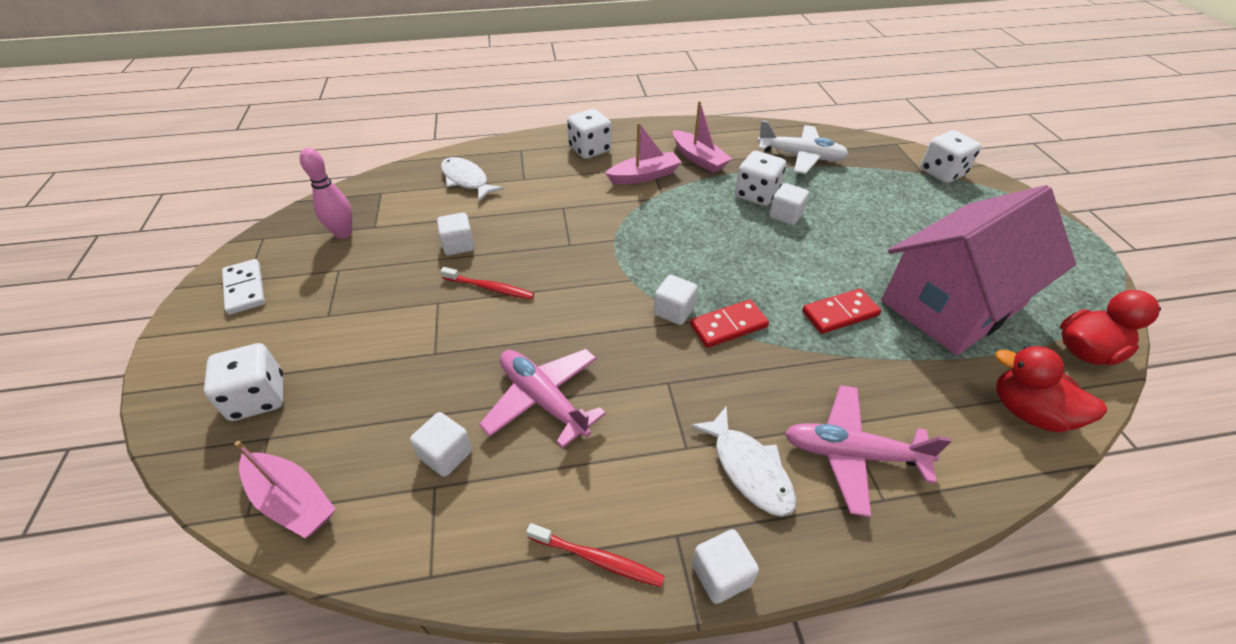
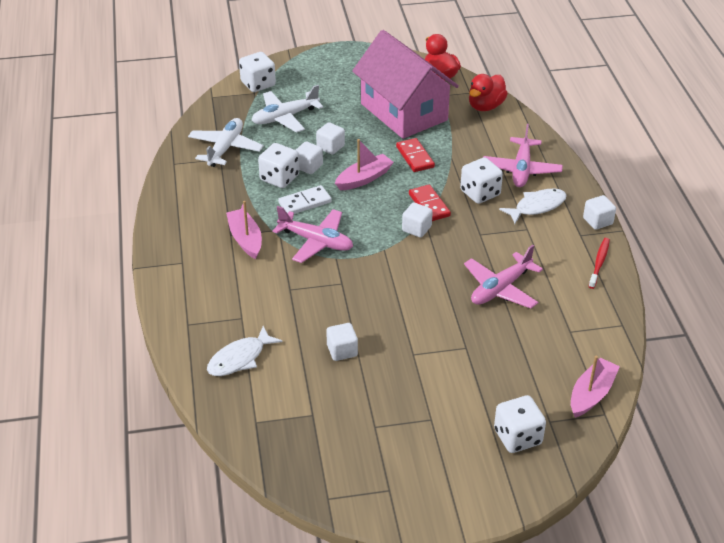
camera: 90 degrees left, 5 degrees down
(245, 288) = (401, 486): white domino -> white domino (305, 202)
(343, 233) = (322, 435): pink bowling pin -> none
(446, 454) = (548, 329): white cube -> white cube (330, 147)
(490, 288) = (396, 325): red toothbrush -> none
(590, 149) = (195, 274): white dice -> white dice (480, 193)
(643, 224) = (316, 241): none -> pink plane
(699, 159) = (221, 205): pink boat -> pink boat (364, 178)
(881, 195) = (285, 117): none -> white plane

